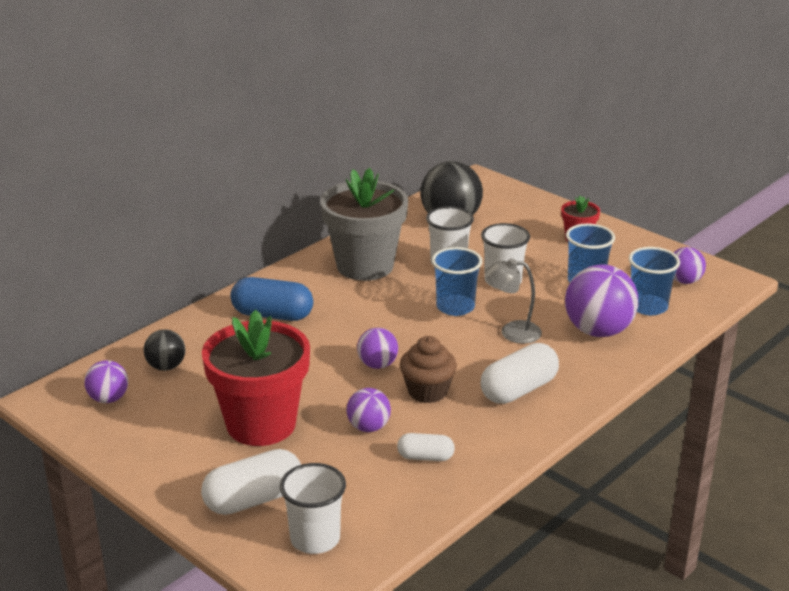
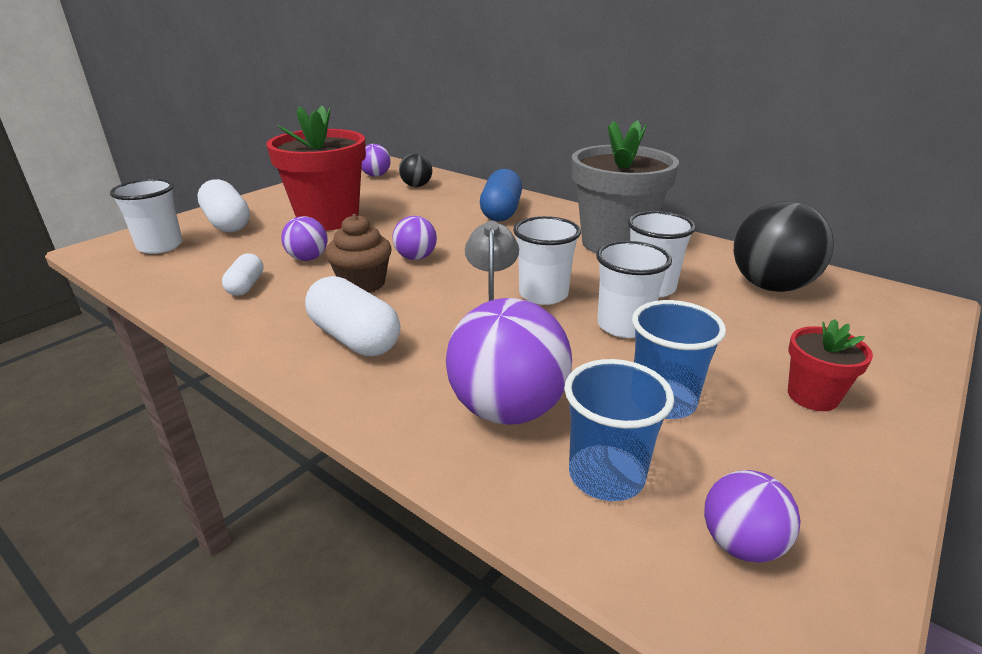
camera: 85 degrees right, 0 degrees up
(455, 307) = (543, 294): blue cup -> white cup

